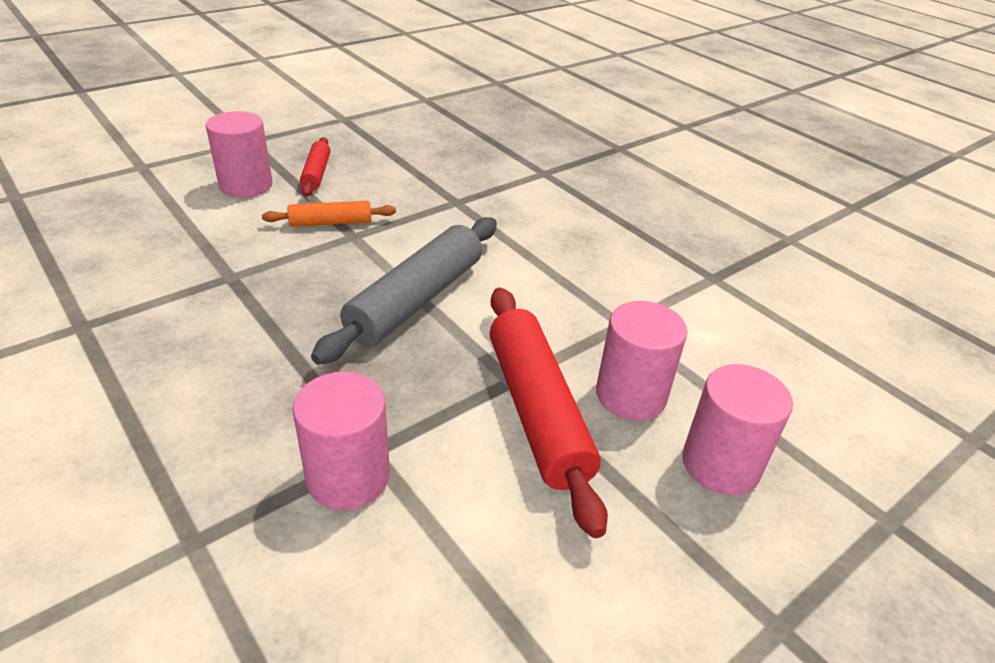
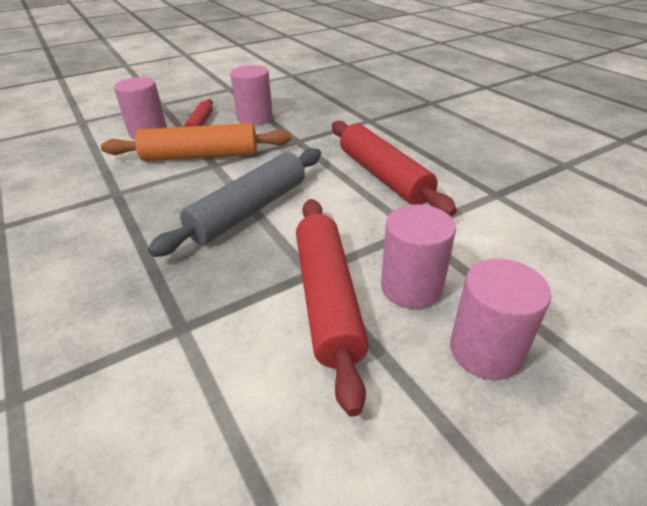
camera: 10 degrees right, 0 degrees up
(331, 223) = (200, 156): orange rolling pin -> orange rolling pin, size x1.89
(348, 477) = (156, 349): pink cylinder -> pink cylinder (255, 118)
(575, 253) = (383, 176): none -> red rolling pin

